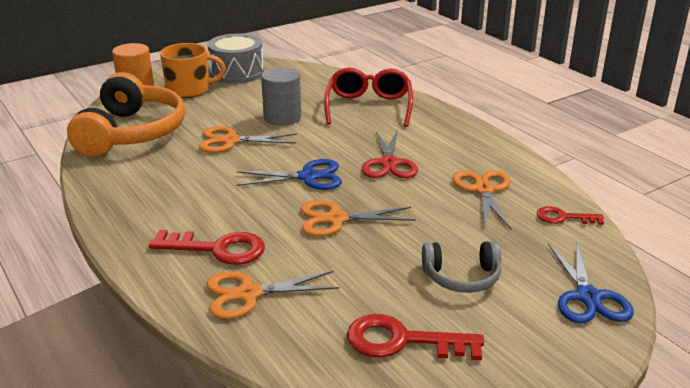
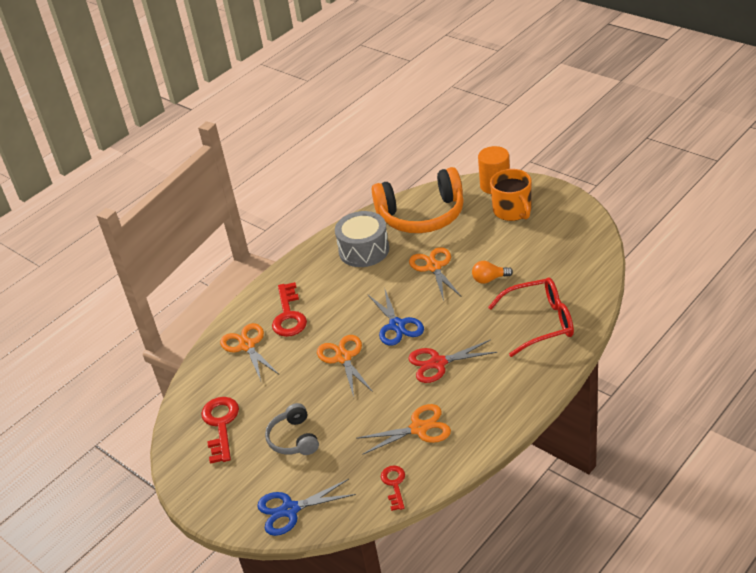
camera: 80 degrees right, 10 degrees up
(237, 73) = (564, 222): grey drum -> grey drum (364, 250)
(282, 117) = (489, 279): grey cylinder -> orange light bulb

